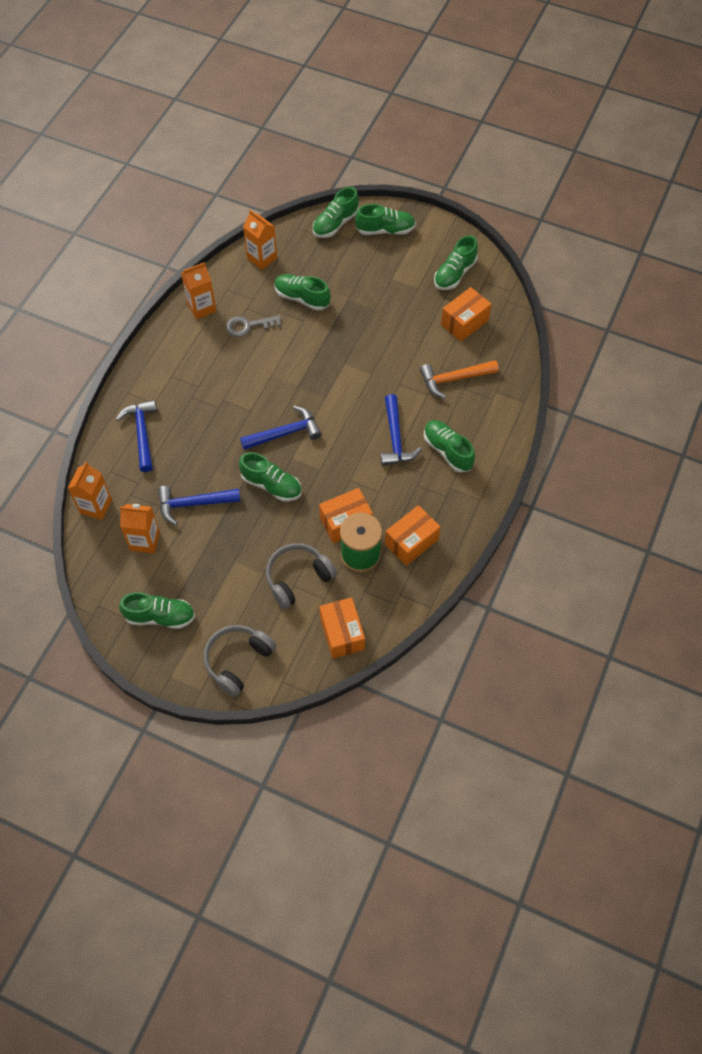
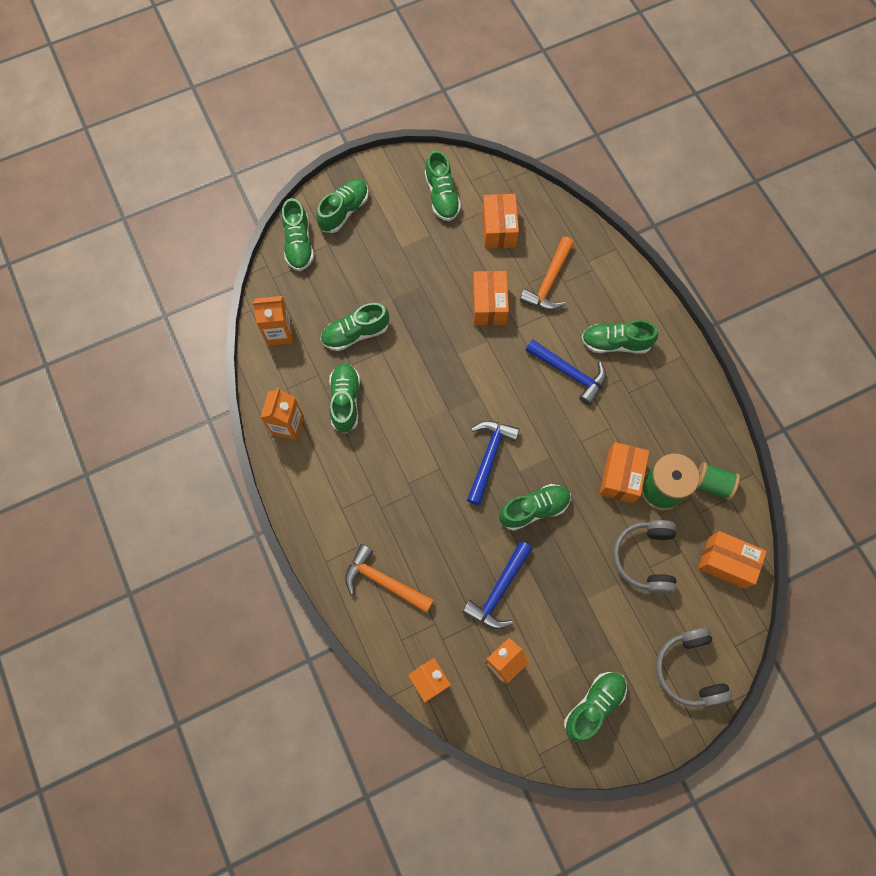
camera: 50 degrees left, 10 degrees up
(142, 433) = (384, 581): blue hammer -> orange hammer
(248, 326) = (345, 401): grey key -> green shoe
(395, 585) = (712, 484): none -> green spool
(411, 542) = (681, 440): orange box -> orange box (489, 305)

